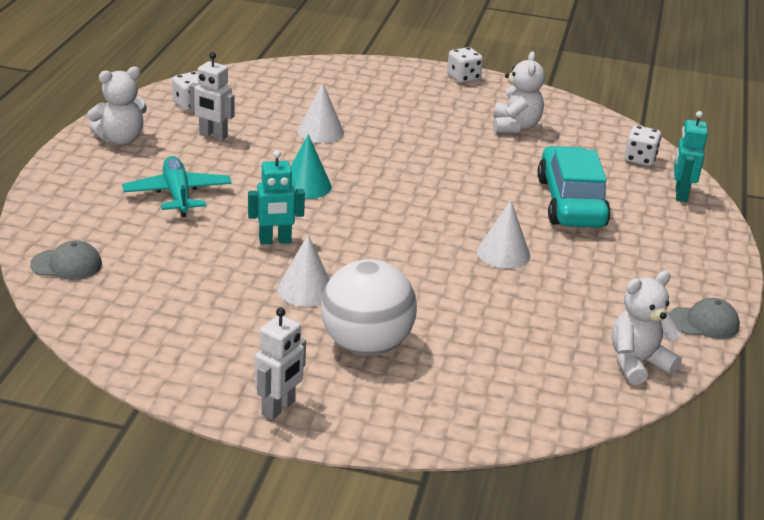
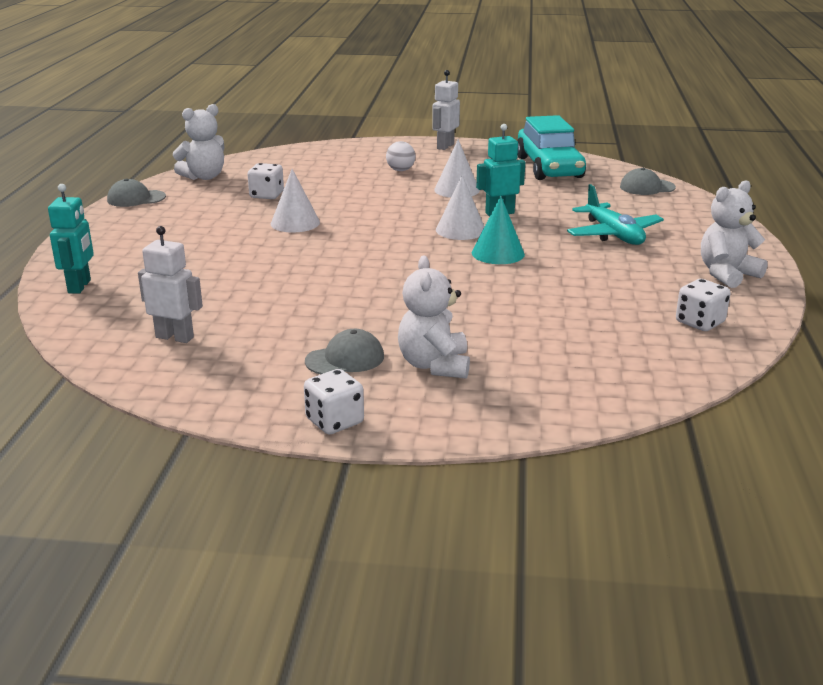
camera: 175 degrees right, 5 degrees down
(213, 135) = (635, 289): white robot -> white robot (175, 337)
(320, 131) = (515, 308): white cone -> white cone (460, 230)
(366, 345) = (400, 170): white ball -> white ball, size x0.44
(455, 110) = (345, 359): none -> grey cap
(515, 126) = (260, 345): white teddy bear -> white teddy bear (434, 365)
(571, 202) = (215, 266): turquoise car -> turquoise car (549, 167)
(640, 159) = (103, 321): white dice -> white dice (267, 195)

